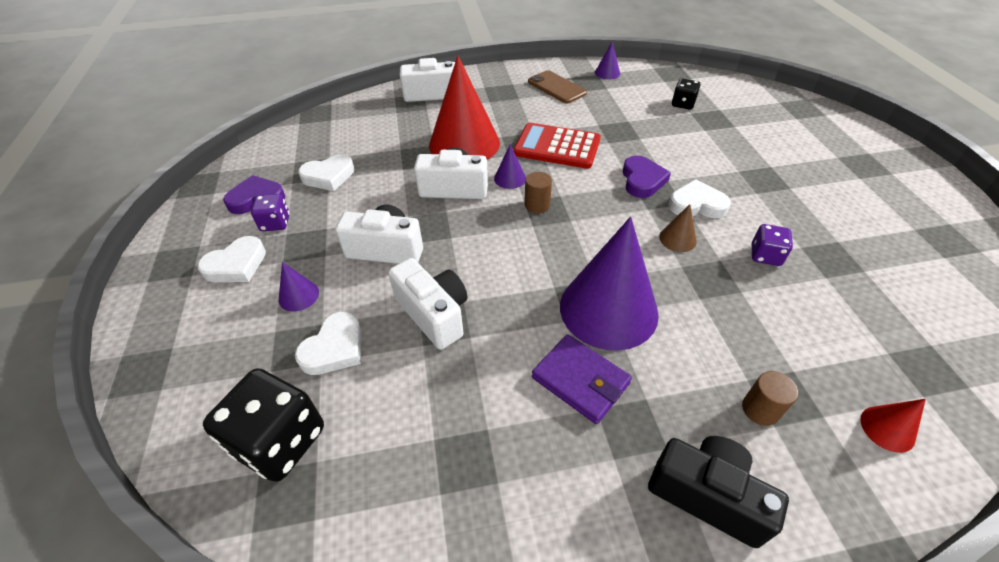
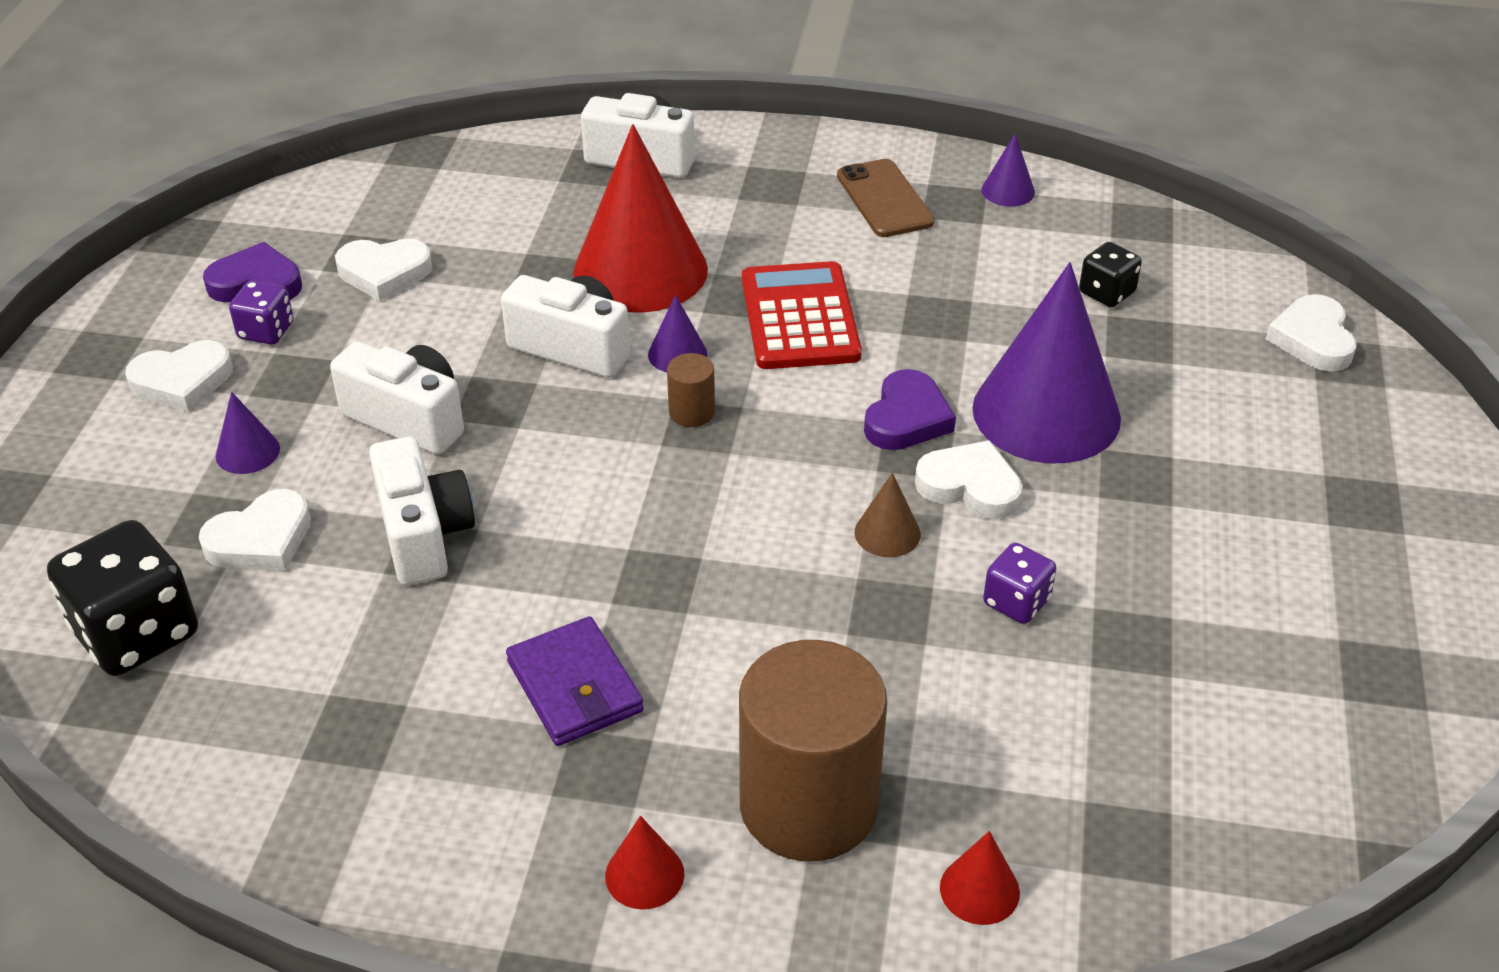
camera: 20 degrees right, 5 degrees down
(557, 147) = (800, 317): red calculator -> red calculator turned 45 degrees clockwise
(608, 309) = (688, 605): purple cone -> purple cone (1046, 413)
(707, 495) = (644, 875): black camera -> red cone
(760, 409) = (808, 805): brown cylinder -> brown cylinder, size x2.41
(780, 103) = (1312, 339): none -> white heart

